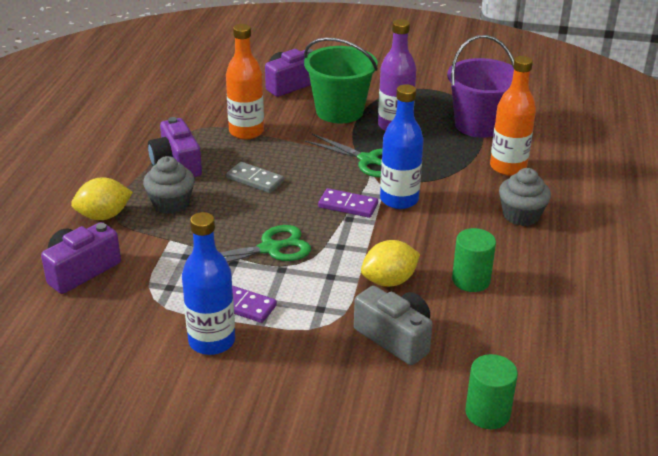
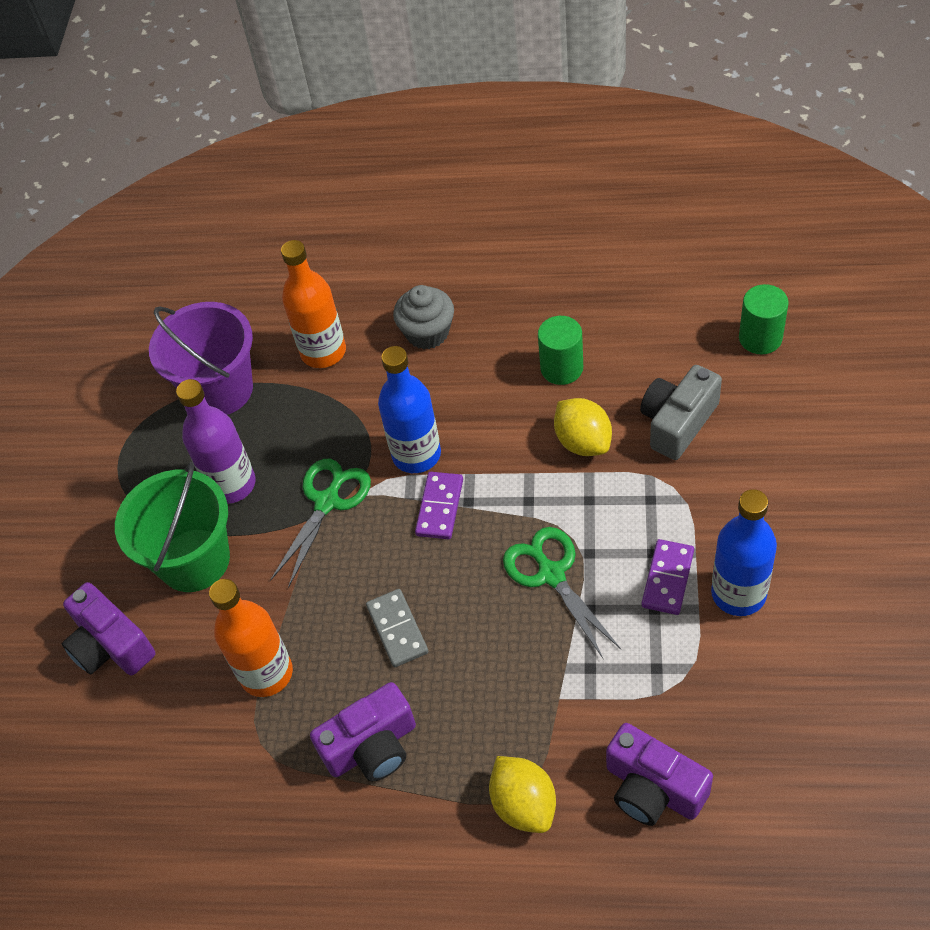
camera: 90 degrees left, 20 degrees up
(171, 204) = (476, 722): grey cupcake -> none
(255, 180) = (397, 629): grey domino -> grey domino turned 45 degrees counterclockwise

